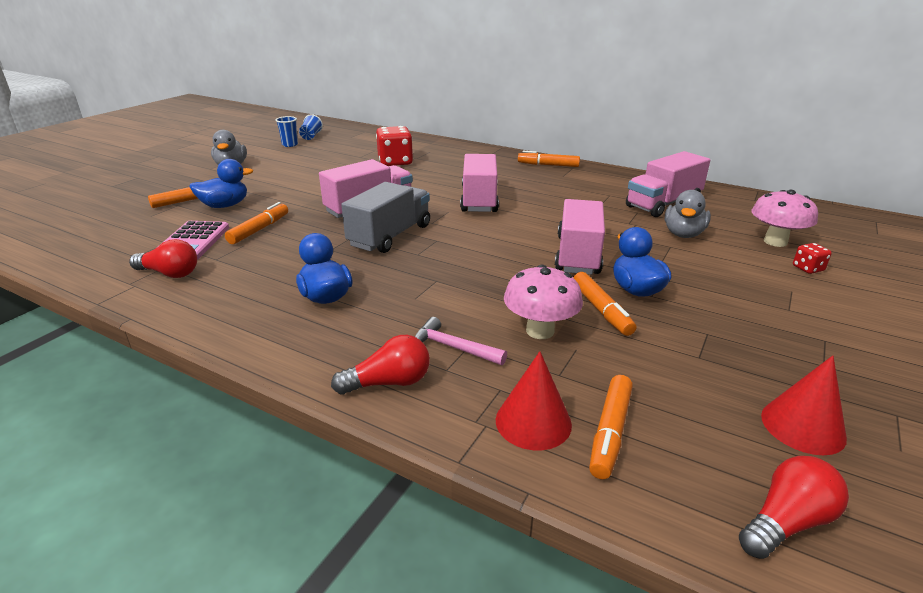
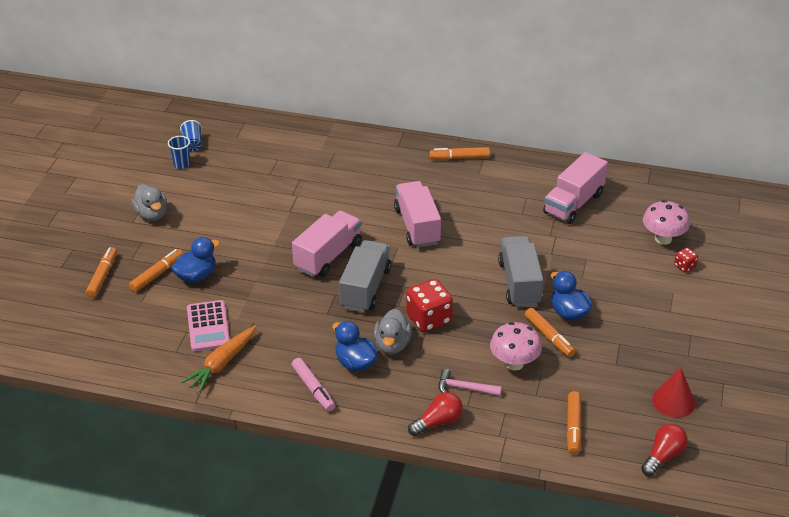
camera: 15 degrees left, 10 degrees up
(170, 273) = (222, 364): red light bulb -> orange carrot
(250, 314) = (313, 389): none -> pink marker
(259, 229) = (252, 301): orange marker -> orange marker (102, 277)
(395, 162) = (310, 178): red dice -> red dice (429, 319)
(533, 422) = (530, 429): red cone -> none
(578, 255) = (519, 283): pink truck -> grey truck
(683, 234) = (594, 242): grey duck -> grey duck (392, 345)

